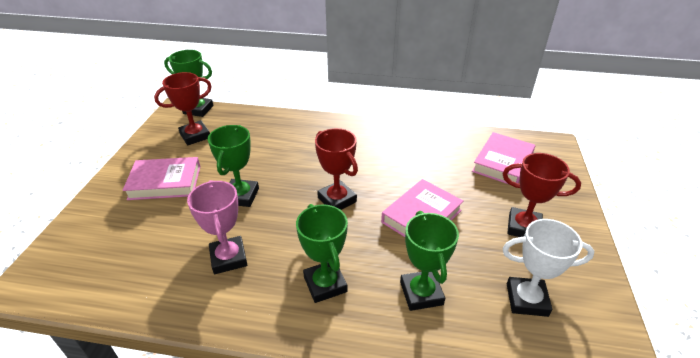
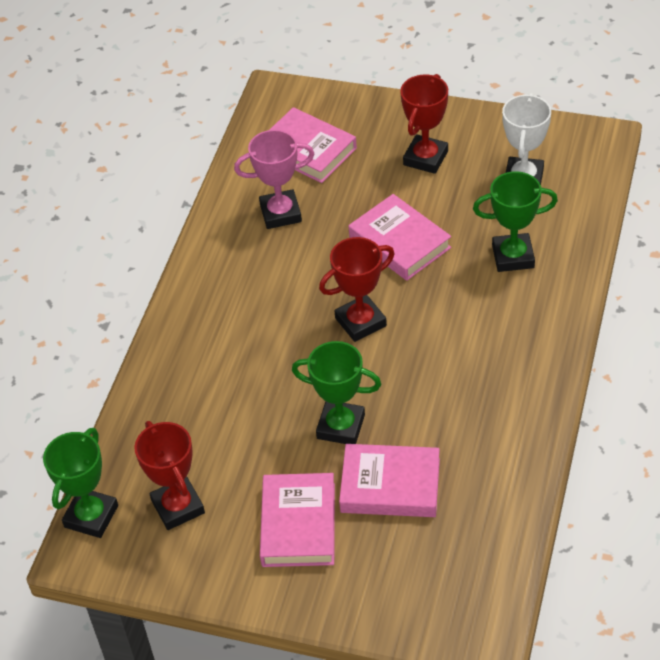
camera: 80 degrees left, 10 degrees up
(182, 224) = (390, 485): none -> pink book
(228, 258) = (454, 427): pink trophy -> pink trophy (280, 213)
(325, 284) = (498, 335): green trophy -> none

